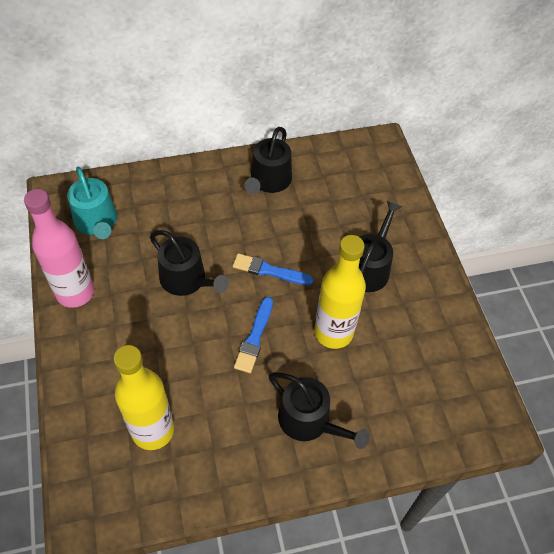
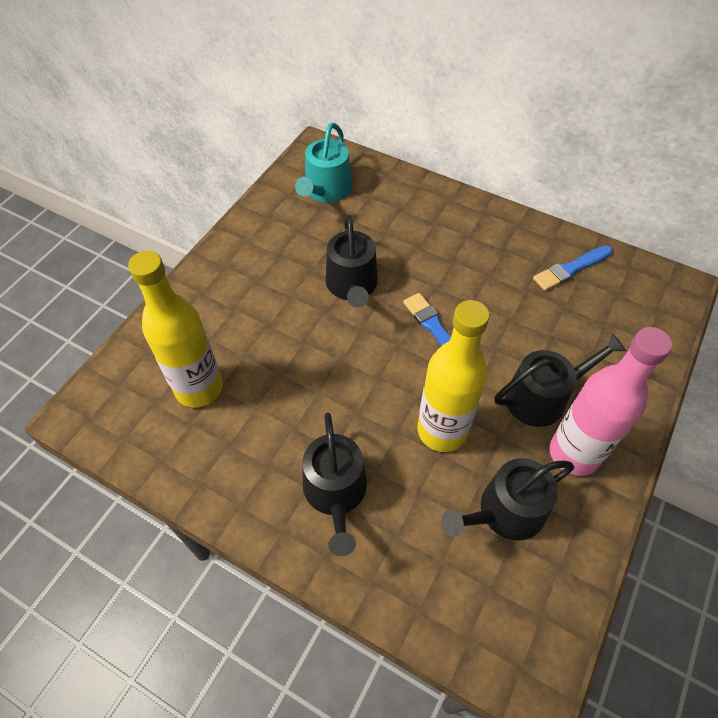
camera: 45 degrees right, 0 degrees up
(75, 292) = (254, 234): pink bottle -> pink bottle (574, 453)
(254, 337) = (361, 378): blue brush -> blue brush (571, 269)
(269, 181) = (515, 250): black watering can -> black watering can (505, 512)

